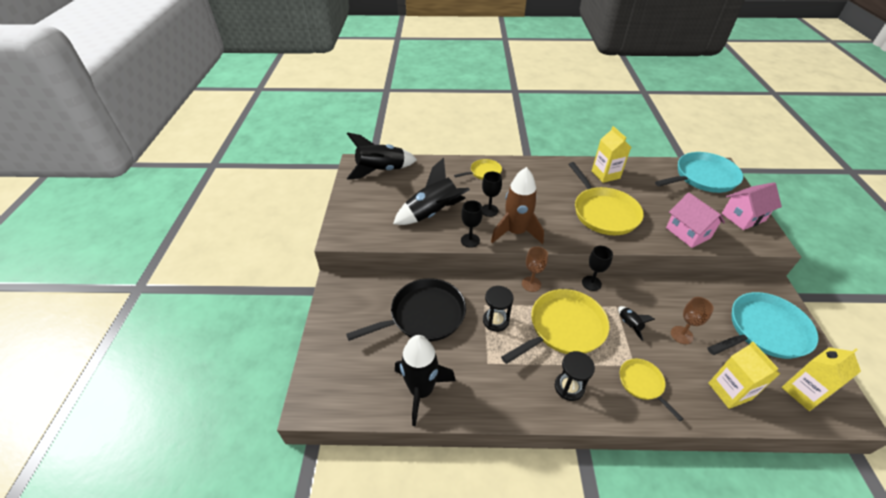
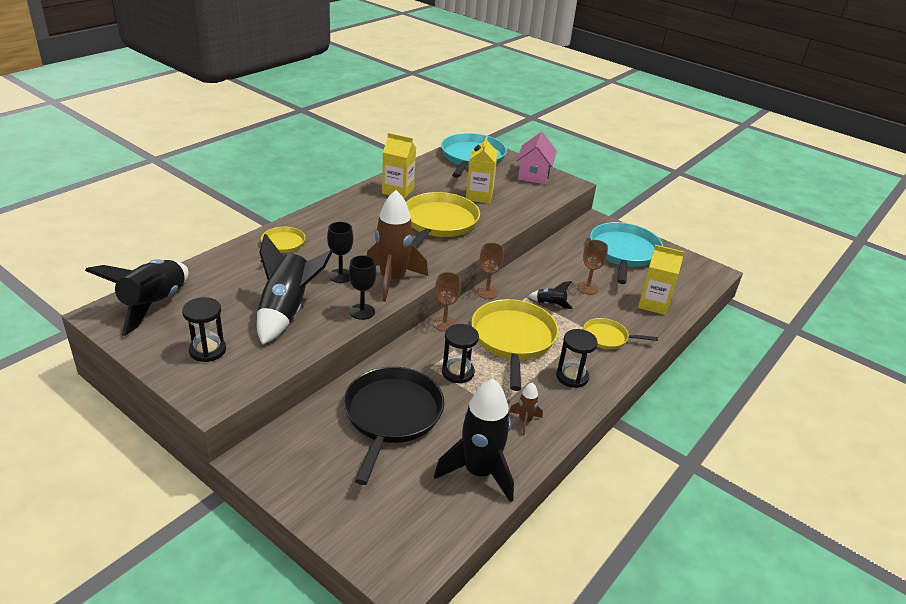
camera: 55 degrees left, 10 degrees down
(370, 210) = (207, 350): none -> black hourglass
(492, 386) = (525, 421): none -> brown rocket
(591, 283) = (487, 292): black goblet -> brown goblet
(603, 212) = (439, 223): yellow pan -> yellow pan turned 90 degrees counterclockwise
(688, 233) = (516, 205): pink house -> none
(803, 392) = (683, 276): yellow carton -> yellow carton (479, 196)

